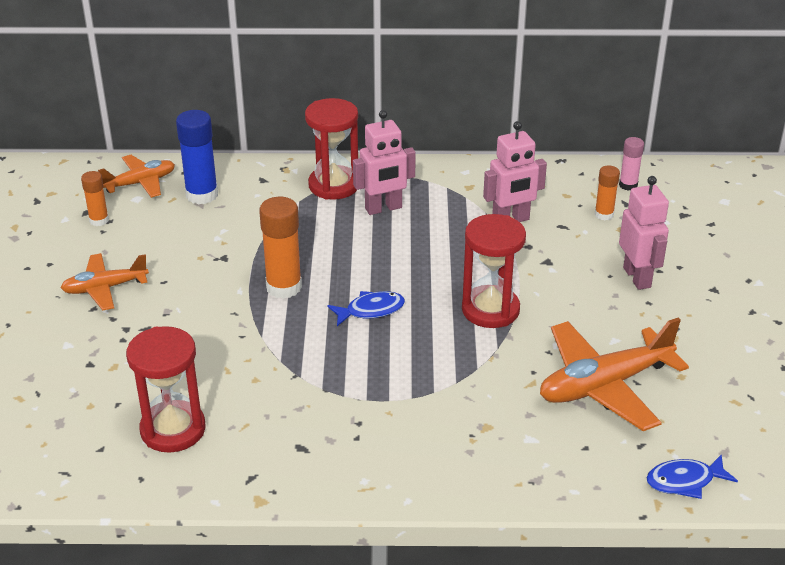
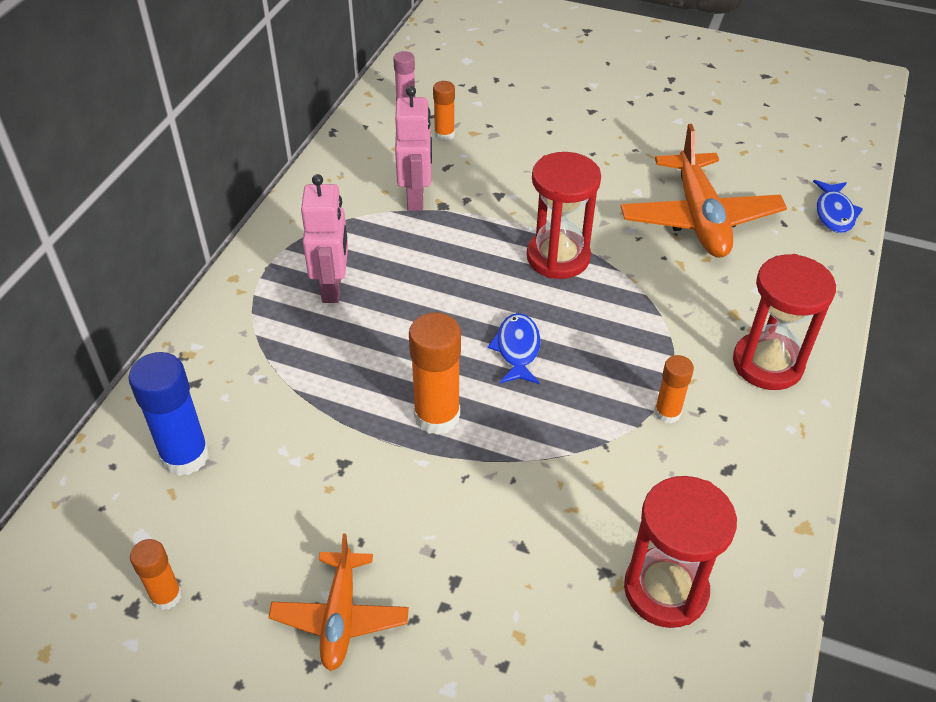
camera: 70 degrees left, 10 degrees up
(140, 183) = (104, 524): orange plane -> none
(334, 185) = (256, 318): red hourglass -> red hourglass (767, 364)
(345, 403) = (667, 413): none -> orange glue stick
(637, 277) = (553, 147): pink robot -> none

